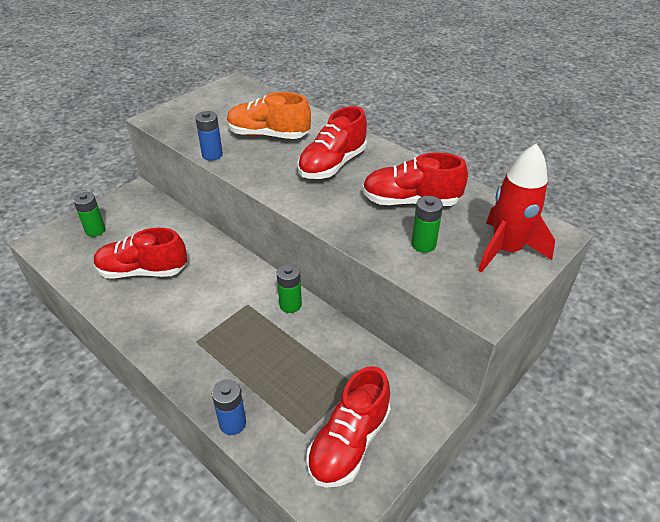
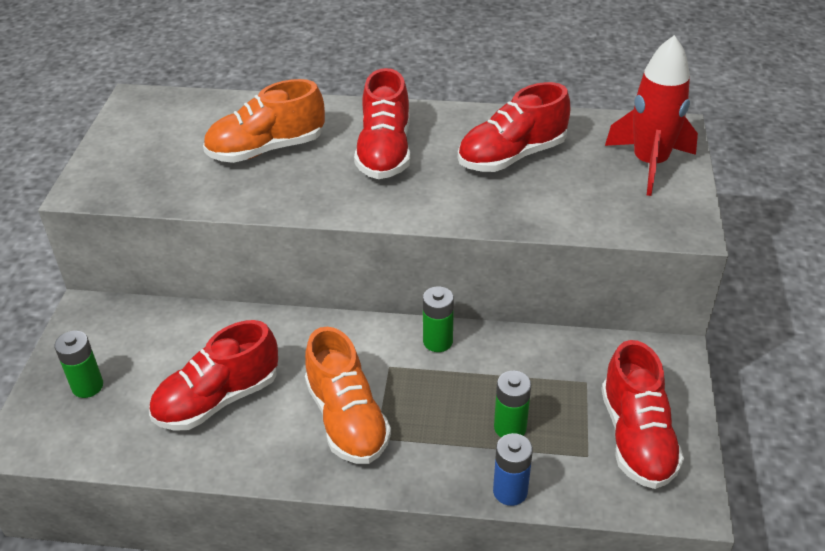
camera: 35 degrees left, 0 degrees up
(192, 321) = (347, 419): none -> orange shoe
(212, 155) = (225, 203): blue battery -> none
(423, 244) = (572, 194): green battery -> green battery (510, 427)

